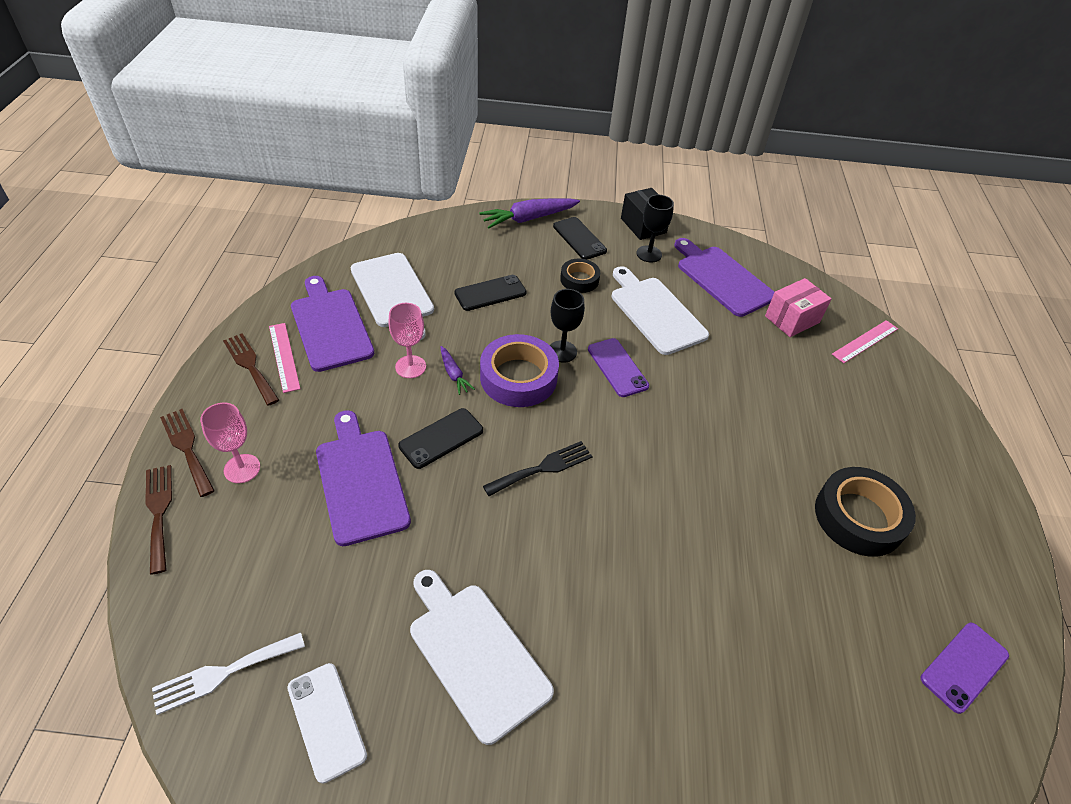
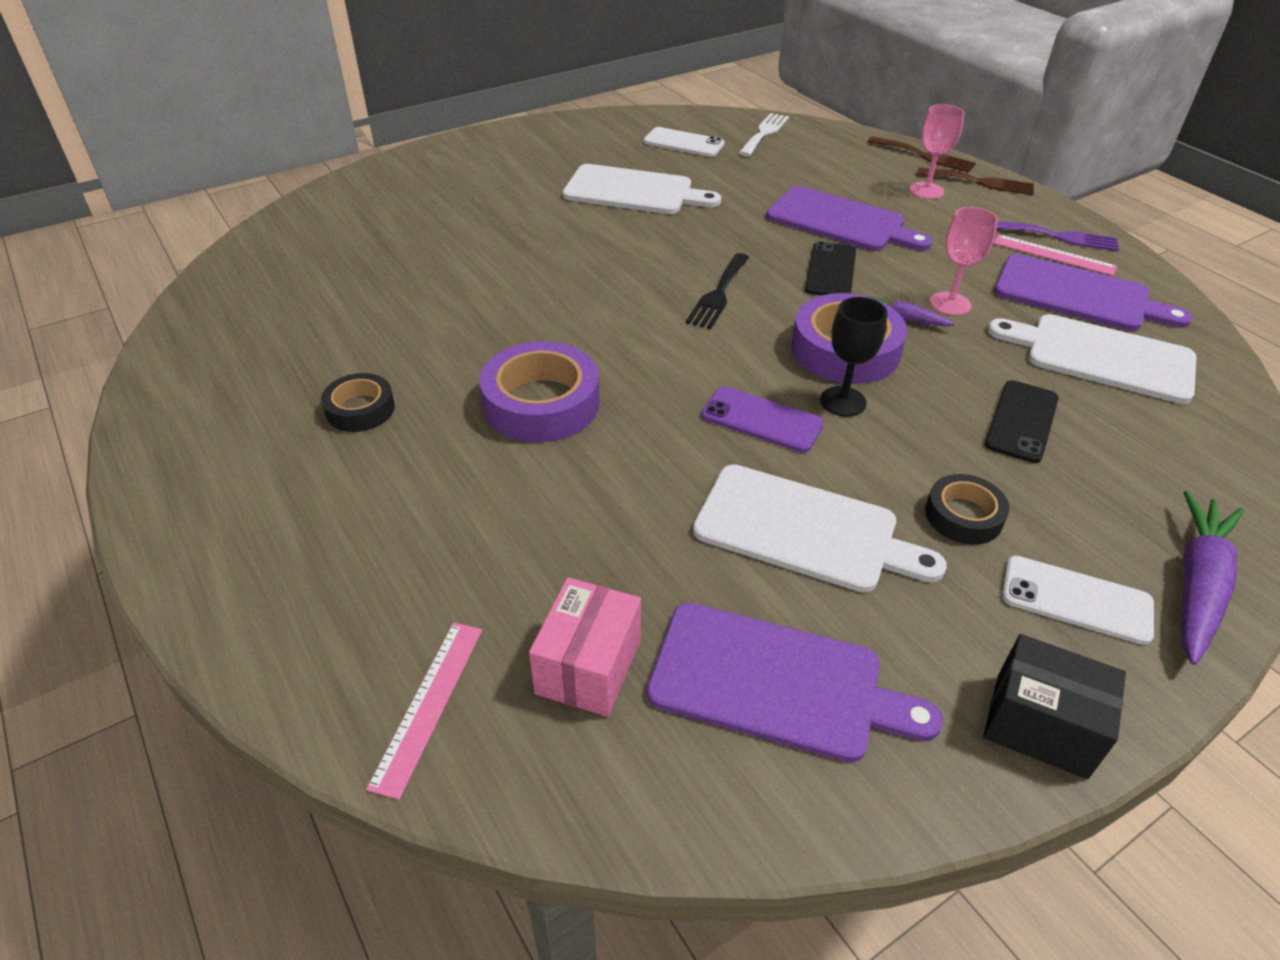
camera: 145 degrees right, 5 degrees down
(250, 366) = (1059, 237): brown fork -> purple fork
(579, 238) = (1076, 600): black phone -> white phone
(649, 254) = (944, 650): black goblet -> none
(736, 451) = (541, 403): none -> purple tape
(859, 517) = (360, 409): black tape -> black tape, size x0.58
(964, 667) = (221, 340): purple phone -> none

